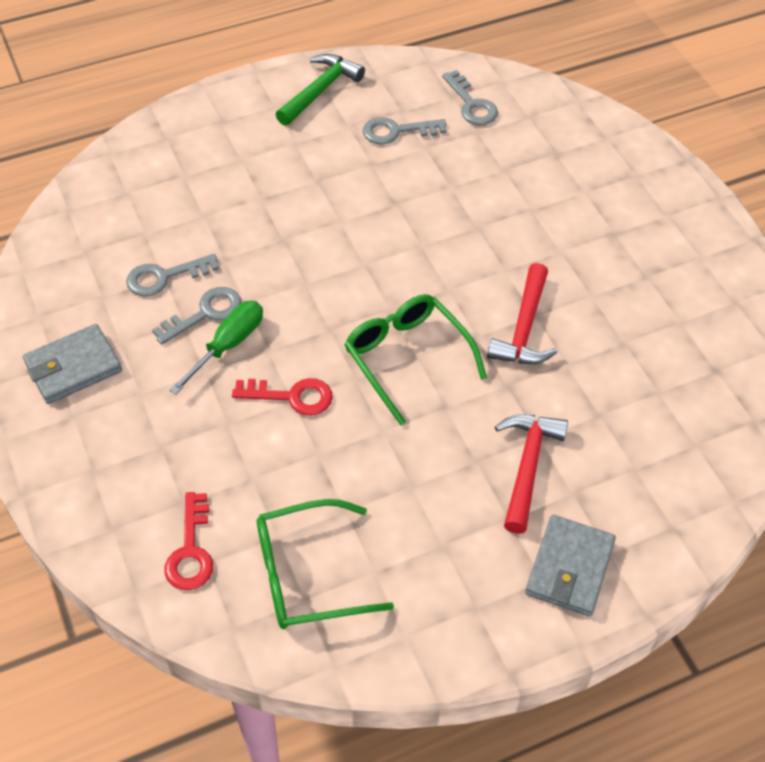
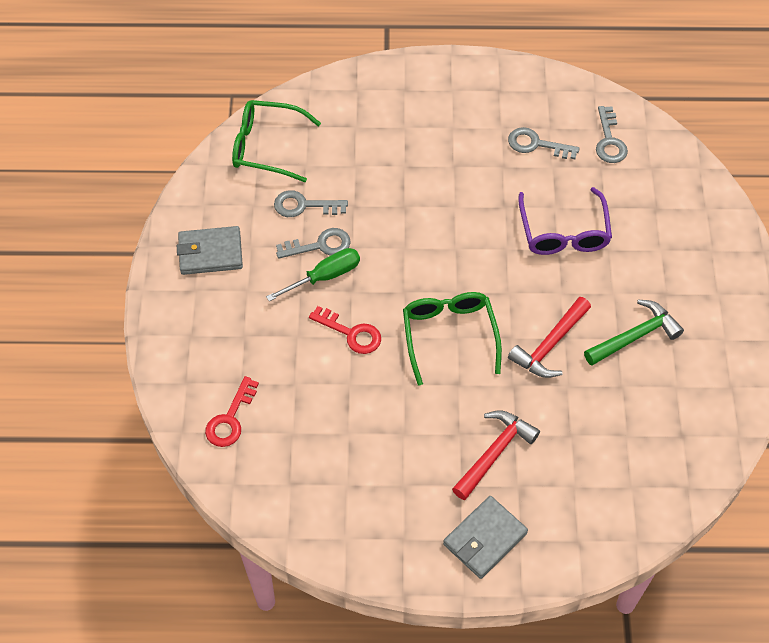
camera: 25 degrees right, 5 degrees up
(308, 574) = (300, 468): green glasses -> green glasses (267, 147)
(320, 91) = (493, 88): green hammer -> green hammer (635, 336)
(474, 208) = (563, 232): none -> purple glasses

